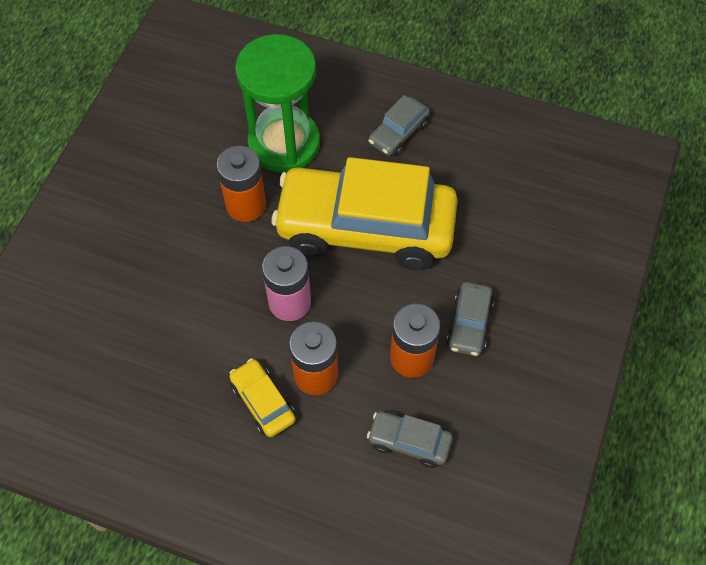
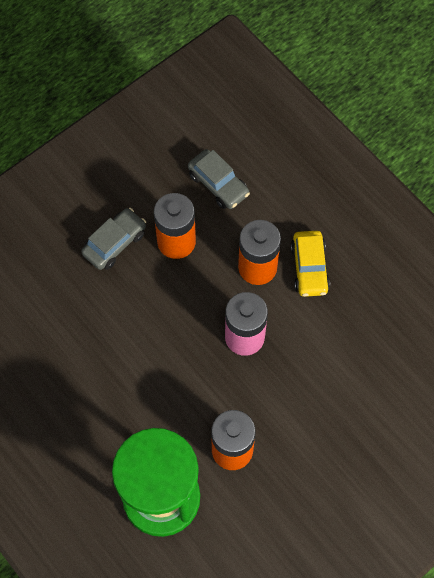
camera: 150 degrees left, 5 degrees up
(365, 228) = (142, 369): yellow car -> none
(398, 133) = (50, 448): grey car -> none

